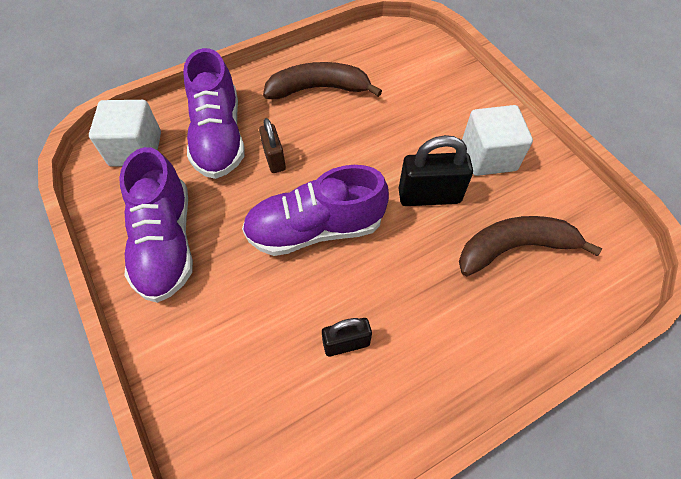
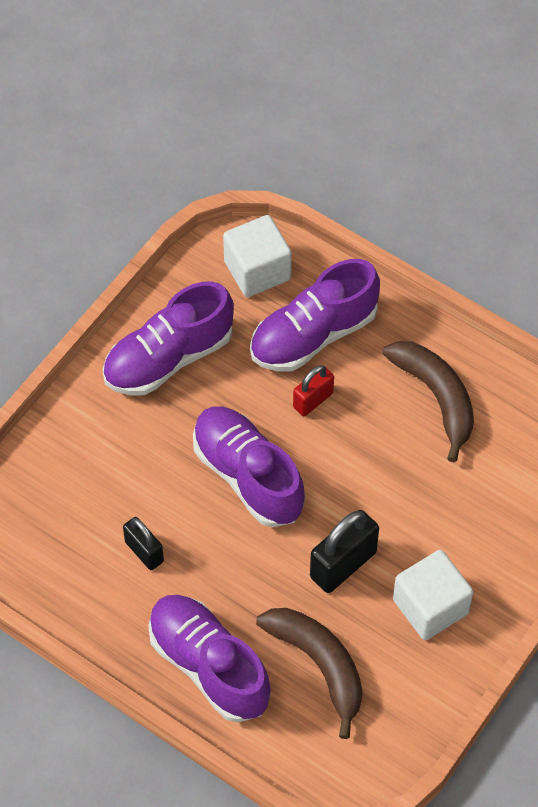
camera: 65 degrees right, 0 degrees up
(274, 159) = (313, 400): brown padlock -> red padlock
(429, 196) = (343, 565): black padlock -> black padlock turned 75 degrees clockwise
(487, 335) = (209, 666): none -> purple shoe

